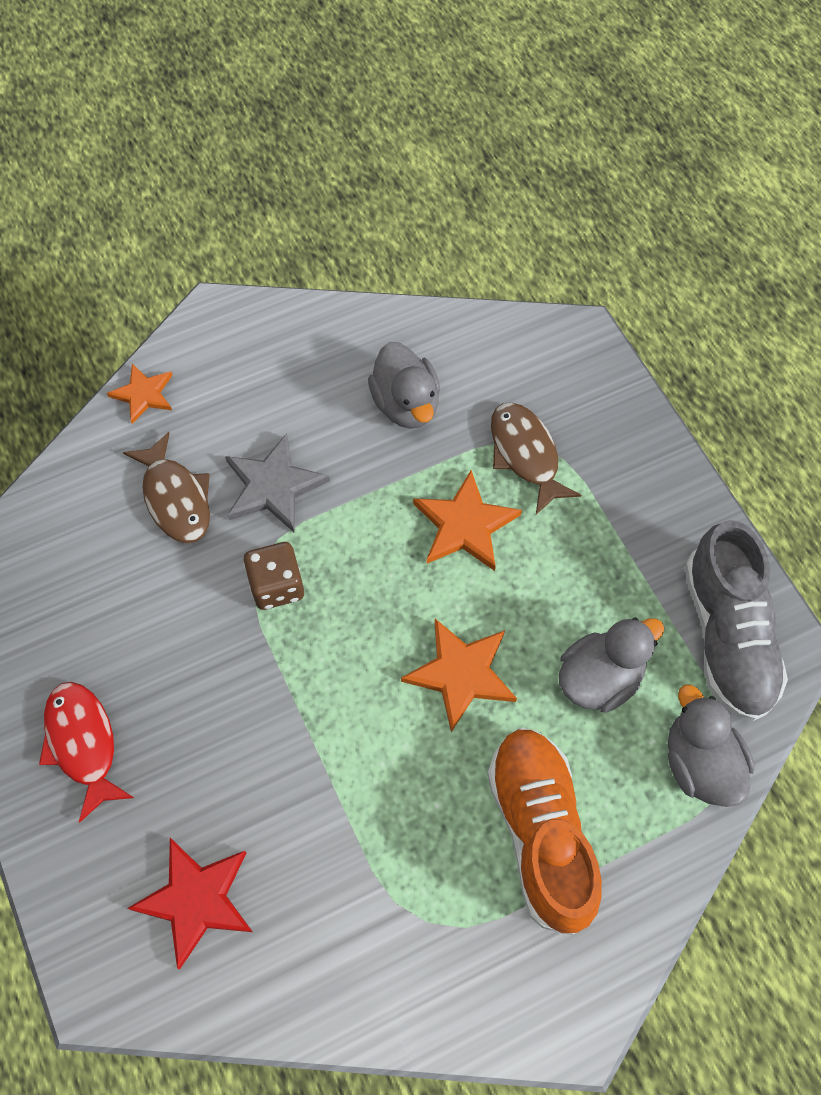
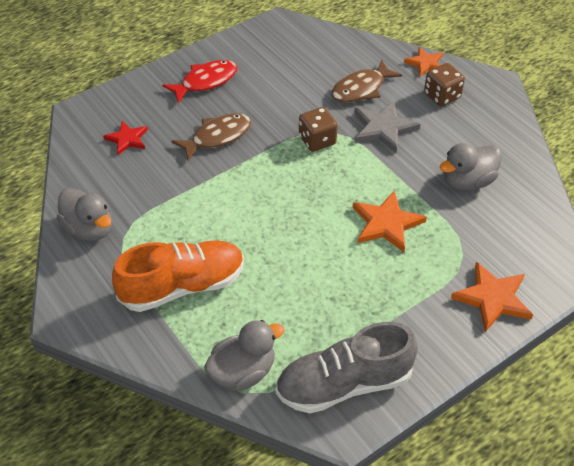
camera: 80 degrees right, 15 degrees down
(196, 899) = (127, 139): red star -> red star, size x0.65
(224, 391) = (442, 96): none -> brown dice
(461, 673) = (280, 234): orange star -> orange star (493, 298)
(525, 454) = (453, 250): brown fish -> brown fish (217, 137)
(600, 678) = (293, 308): grey duck -> grey duck (89, 229)

